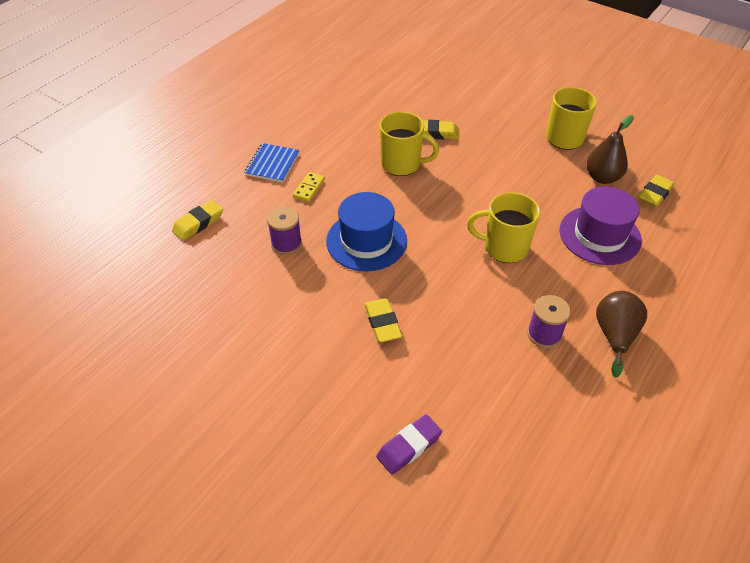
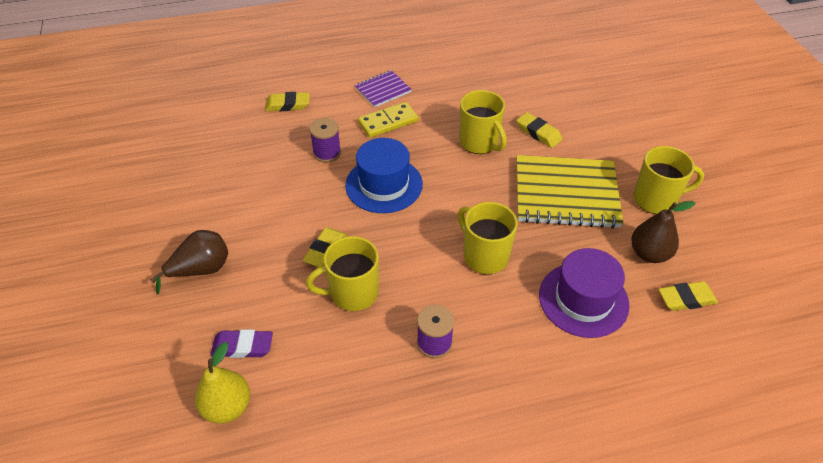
camera: 40 degrees right, 0 degrees up
(272, 164) = (383, 90): blue notebook -> purple notebook
(309, 188) = (388, 122): yellow domino -> yellow domino, size x1.59
(444, 341) = (352, 293): none -> yellow mug
(455, 501) = (227, 407): none -> yellow pear
(506, 168) = (566, 194): none -> yellow notebook
(614, 336) = (492, 387): brown pear -> brown pear (201, 270)

